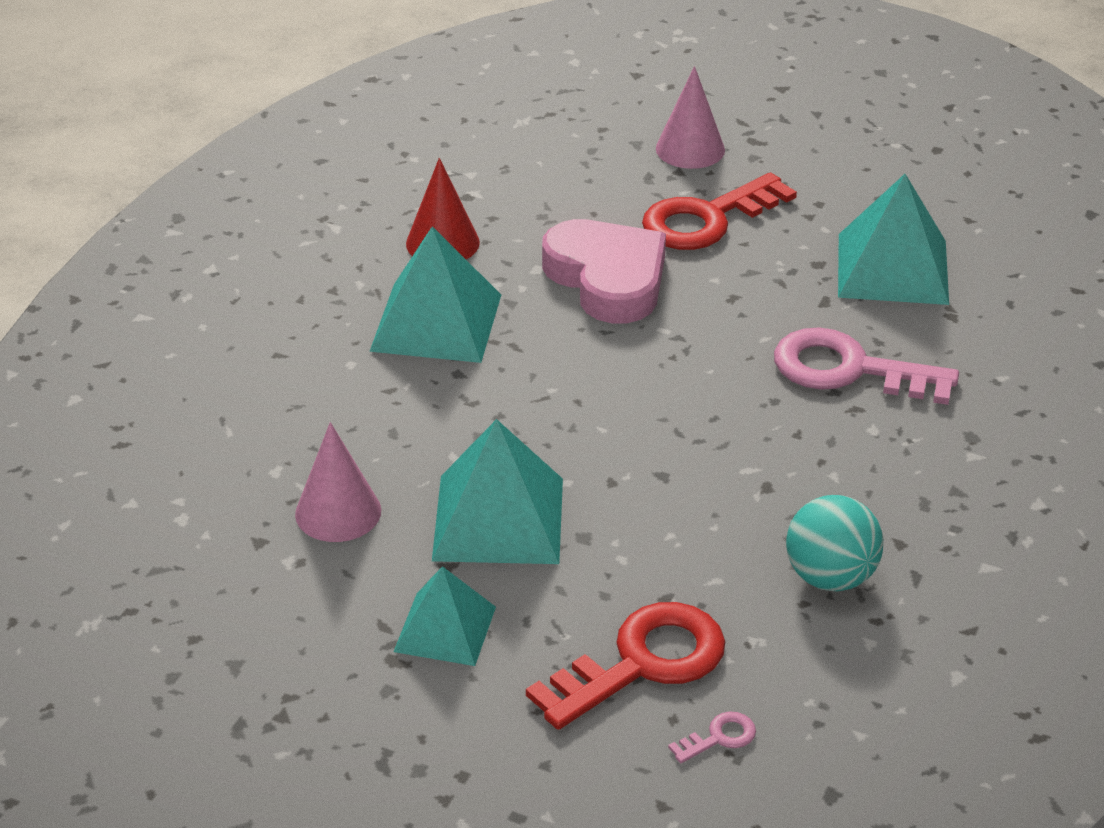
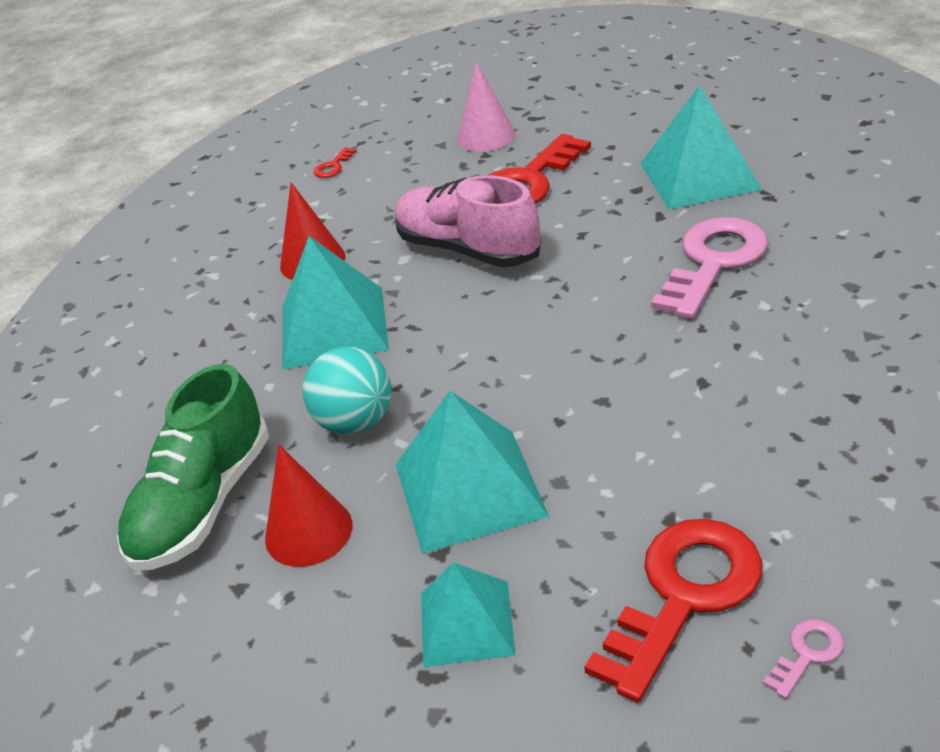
camera: 10 degrees left, 0 degrees up
(251, 458) = (203, 503): none -> green shoe
(338, 512) = (308, 531): pink cone -> red cone
(507, 135) = (333, 166): none -> red key
(608, 279) = (468, 249): pink heart -> pink shoe
(830, 577) = (811, 448): turquoise ball -> turquoise ball (356, 422)
(849, 370) = (713, 262): pink key -> pink key turned 120 degrees clockwise

